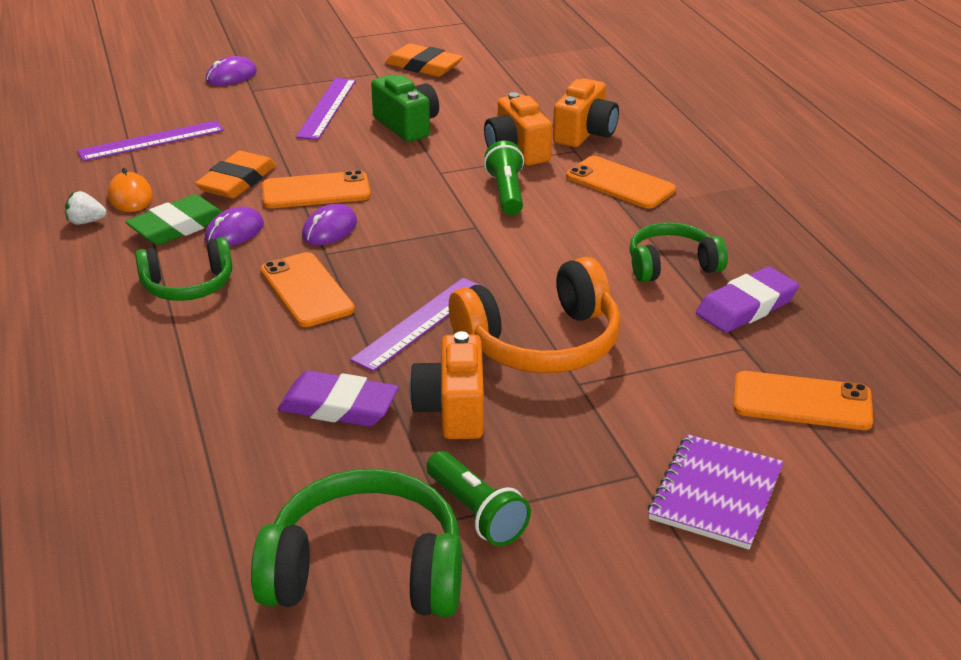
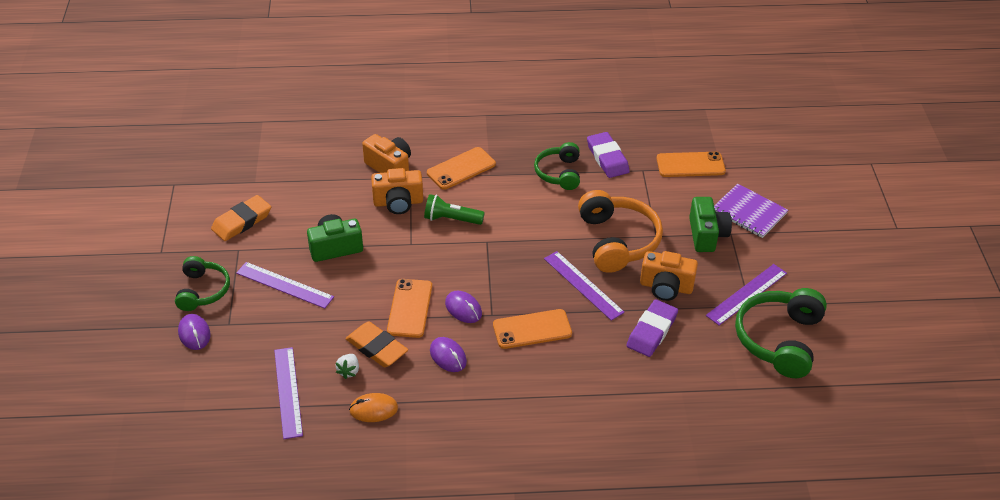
camera: 75 degrees left, 10 degrees up
(86, 222) = (400, 437): white strawberry -> white strawberry (349, 371)
(178, 226) = (428, 385): green eraser -> none
(188, 285) = (506, 386): green headphones -> green headphones (203, 291)
(476, 513) = (746, 294): green flashlight -> purple ruler
(615, 443) = (706, 235): none -> green camera
(802, 402) = (690, 165): orange phone -> orange phone turned 60 degrees clockwise

